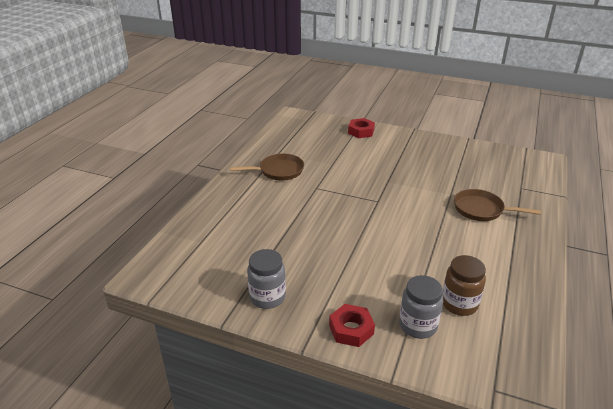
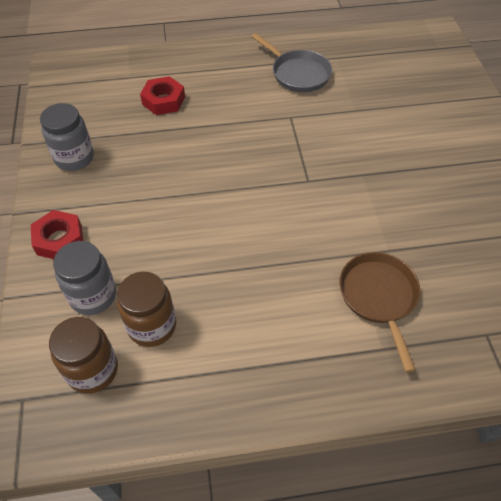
camera: 60 degrees right, 20 degrees up
(278, 171) = (297, 73): brown pan -> grey pan
(361, 131) = (464, 105): red nut -> red nut (163, 100)
(484, 344) = (93, 370): none -> brown jar

